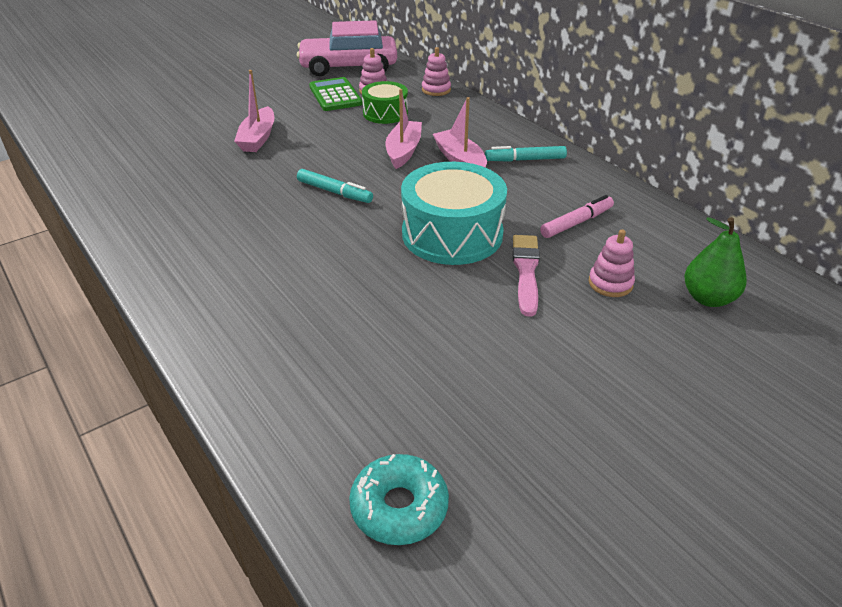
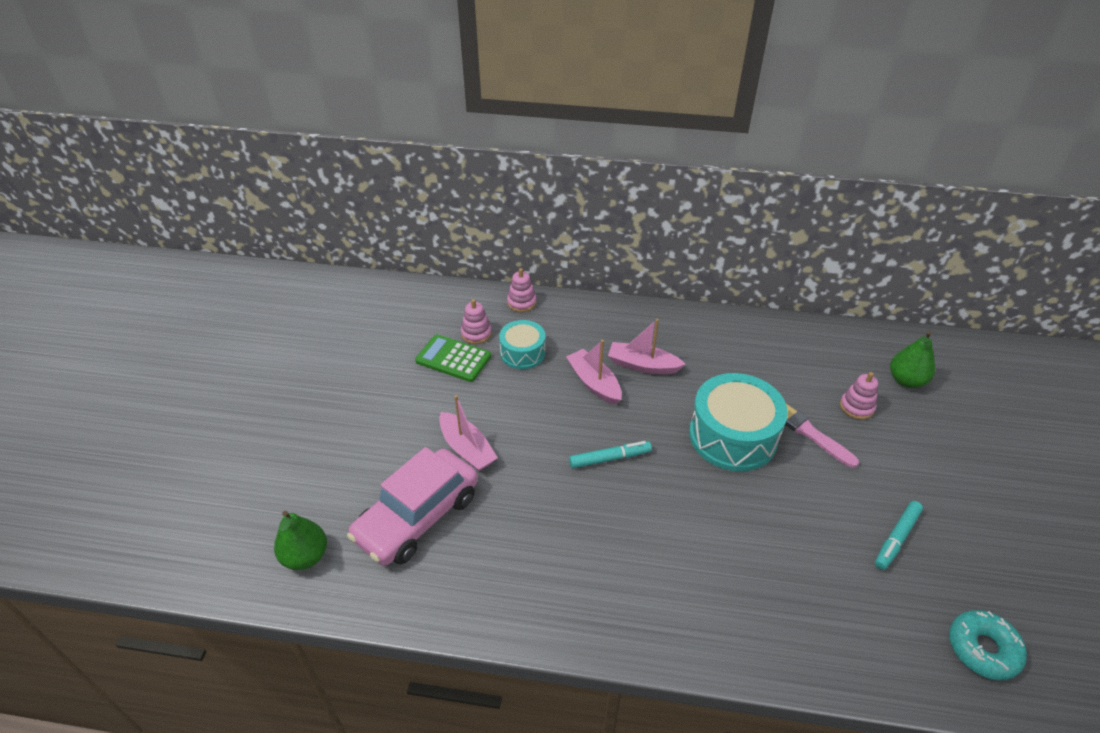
camera: 45 degrees left, 5 degrees up
(92, 134) = (305, 556): none -> green pear
(348, 67) = (413, 319): pink car -> pink car (417, 517)
(385, 113) = (522, 353): green drum -> turquoise drum
(525, 160) = (679, 335): turquoise marker -> turquoise marker (896, 538)
(577, 223) = (780, 371): pink marker -> none

